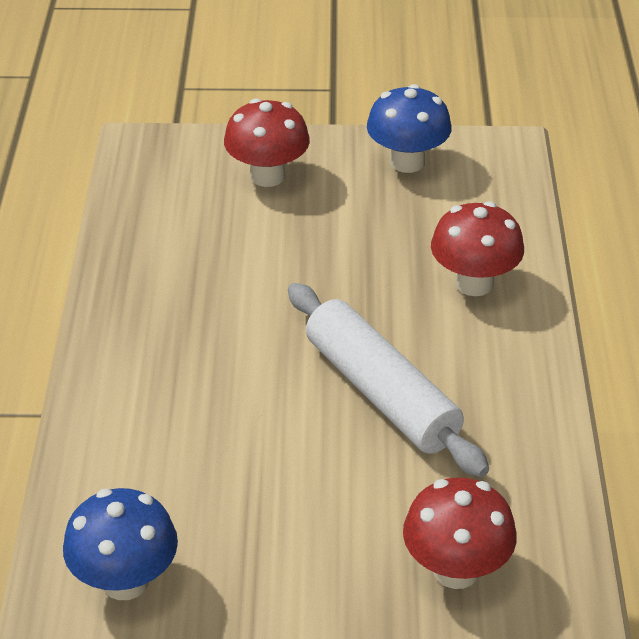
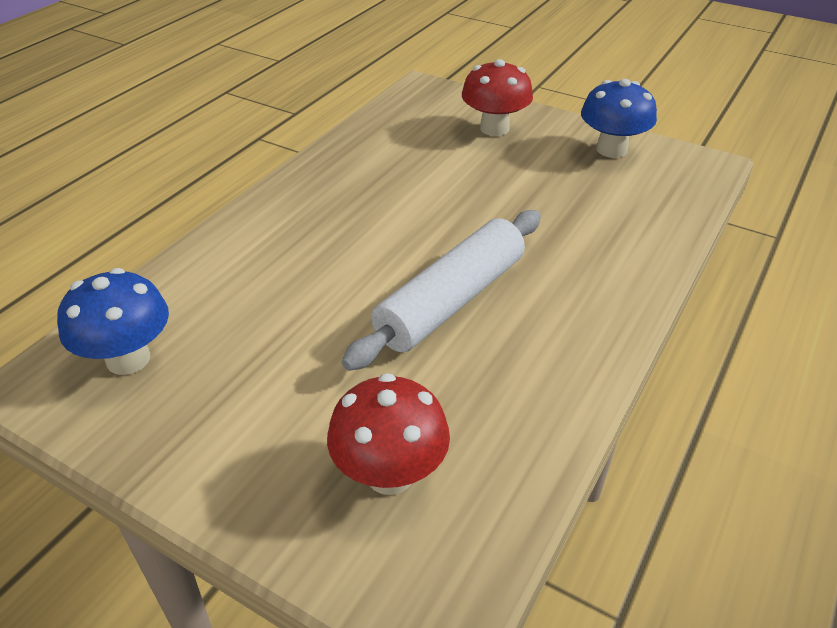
camera: 30 degrees right, 0 degrees up
(380, 393) = (451, 300): white rolling pin -> white rolling pin turned 45 degrees clockwise
(474, 283) = (600, 248): red mushroom -> none

